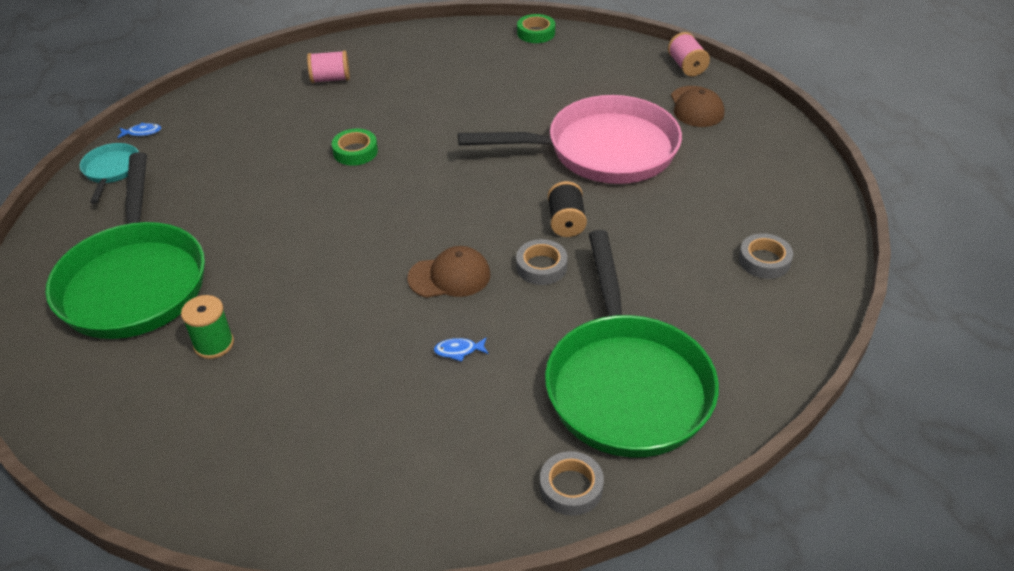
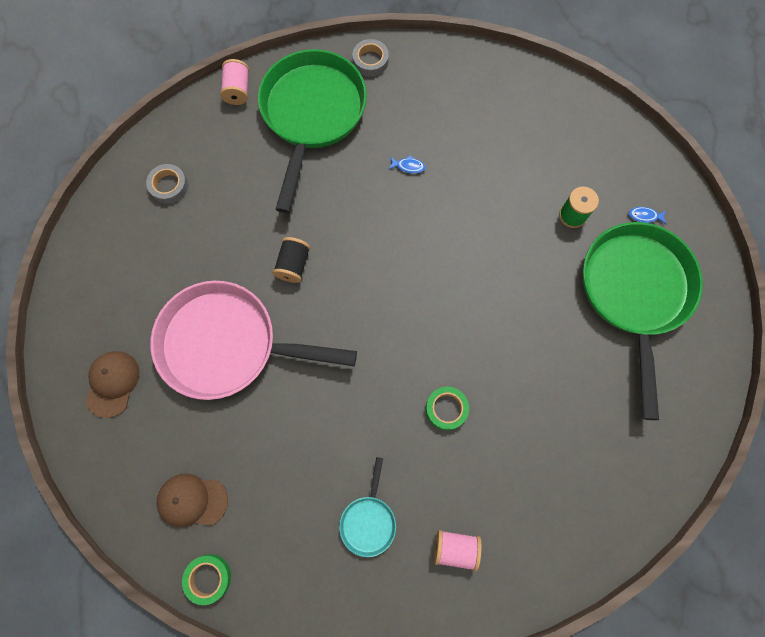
camera: 165 degrees left, 30 degrees up
(111, 171) = (673, 445): turquoise pan -> turquoise pan (368, 520)
(142, 132) = (651, 503): blue fish -> blue fish (644, 216)
(450, 276) = (398, 233): brown cap -> brown cap (192, 500)
(541, 267) = (329, 224): grey tape -> none
(686, 66) = (83, 455): pink spool -> pink spool (238, 90)

